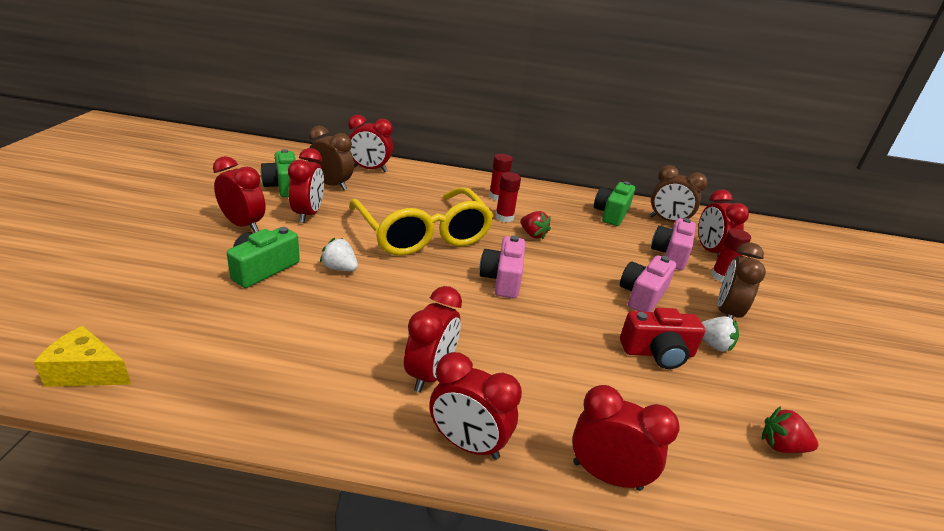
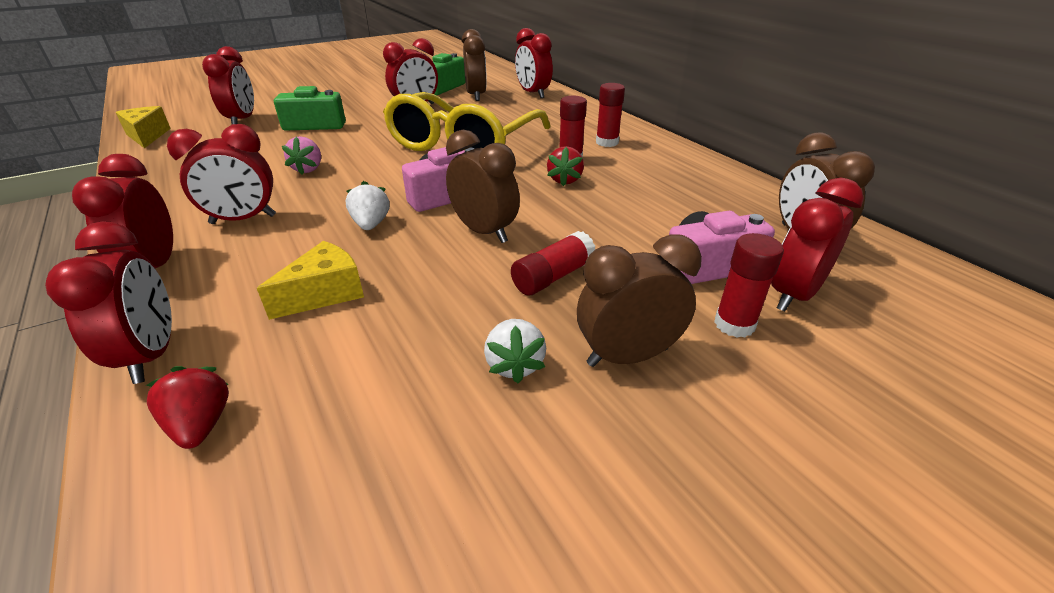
camera: 55 degrees right, 5 degrees up
(243, 225) = (364, 101): red clock -> red clock (242, 120)
(340, 268) = (354, 141): white strawberry -> white strawberry (371, 224)
(368, 310) = (308, 169): none -> pink strawberry
(570, 290) = (484, 232): none -> brown clock
(590, 376) = (325, 293): none -> yellow cheese
(611, 214) = (722, 200): green camera -> none
(642, 295) = (553, 277): pink camera -> red glue stick
(657, 353) = (430, 324): red camera -> none
(781, 446) = (315, 501): red strawberry -> red strawberry (201, 425)

